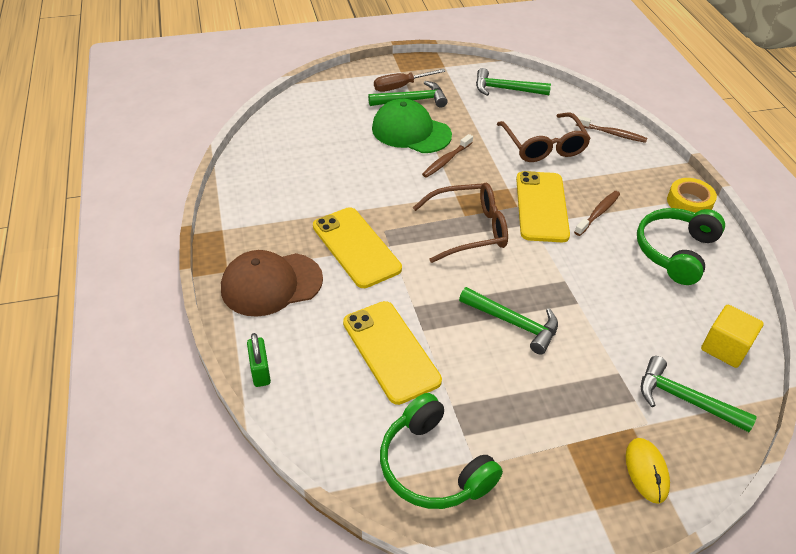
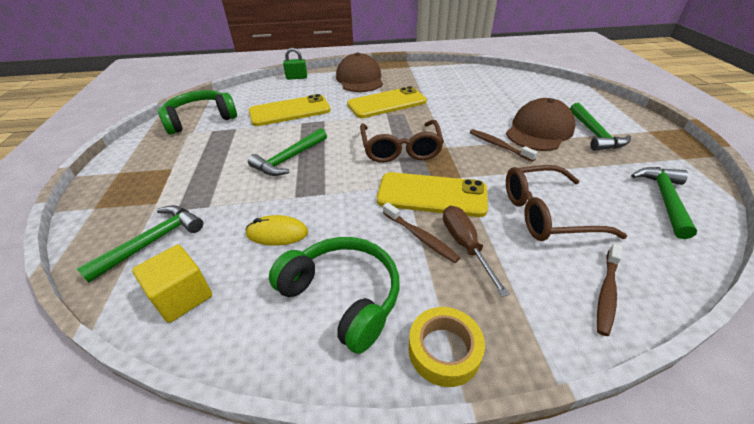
camera: 100 degrees right, 5 degrees down
(401, 87) = (617, 129): brown screwdriver -> brown screwdriver (465, 245)
(411, 131) = (539, 130): green cap -> brown cap
(646, 471) = (118, 201): yellow mouse -> yellow mouse (277, 233)

